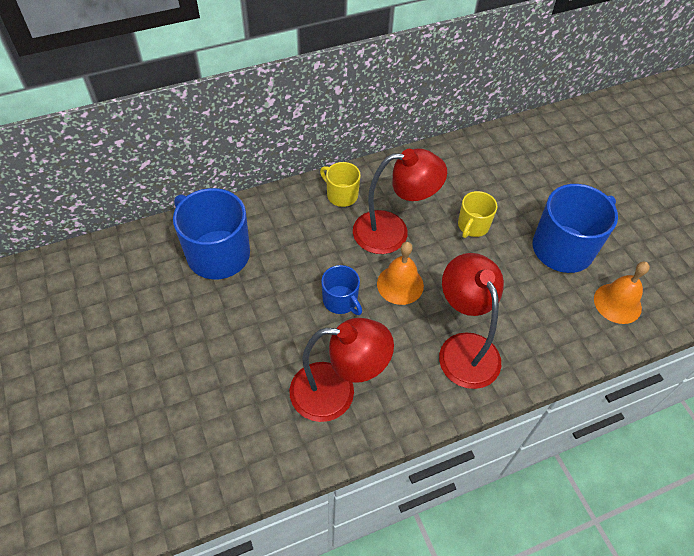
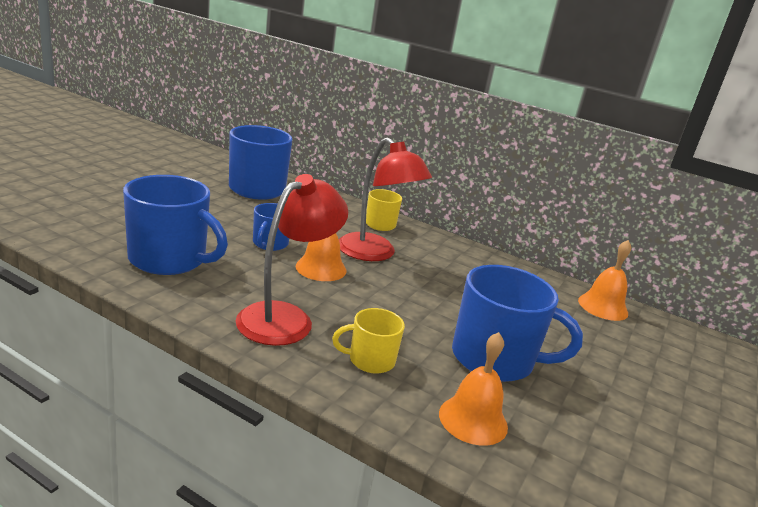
camera: 50 degrees right, 30 degrees down
(336, 392) = (169, 259): red lamp -> blue mug
(472, 226) = (440, 294): yellow mug -> yellow mug (370, 360)
(530, 136) = (603, 306): none -> orange bell

